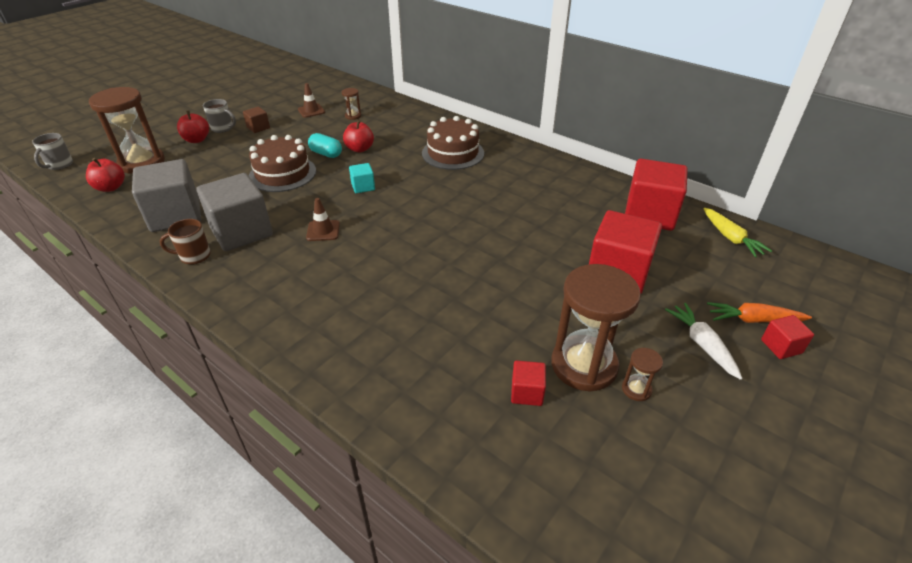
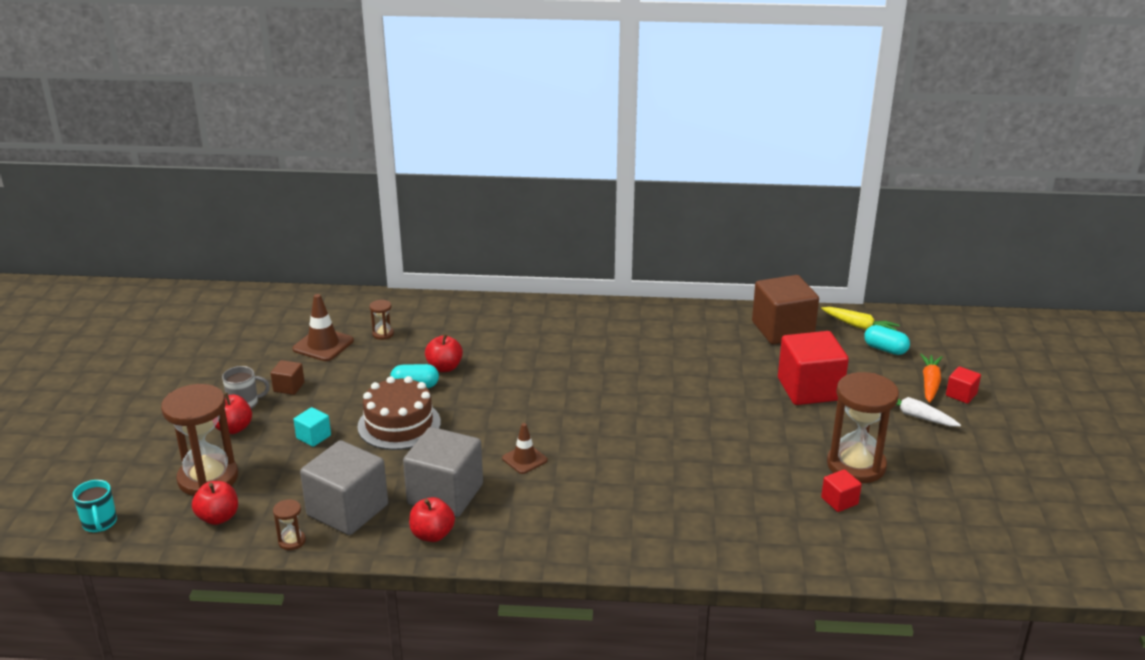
camera: 35 degrees left, 10 degrees down
(59, 165) = (100, 523): grey mug -> turquoise mug
(194, 256) = (432, 535): brown mug -> red apple
(311, 111) = (323, 345): brown traffic cone -> brown traffic cone, size x1.52
(363, 187) = (504, 404): turquoise cube -> turquoise cube (313, 437)
(453, 153) = (547, 336): brown cake -> none
(636, 389) = (904, 464): brown hourglass -> brown hourglass (292, 541)
(649, 214) = (782, 330): red cube -> brown cube
(737, 268) = (885, 349): none -> turquoise capsule
(754, 320) = (930, 383): orange carrot -> orange carrot turned 135 degrees clockwise

